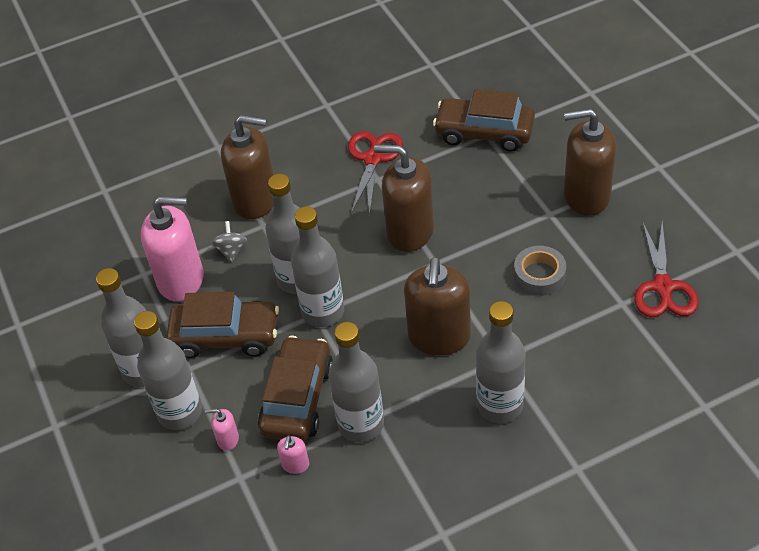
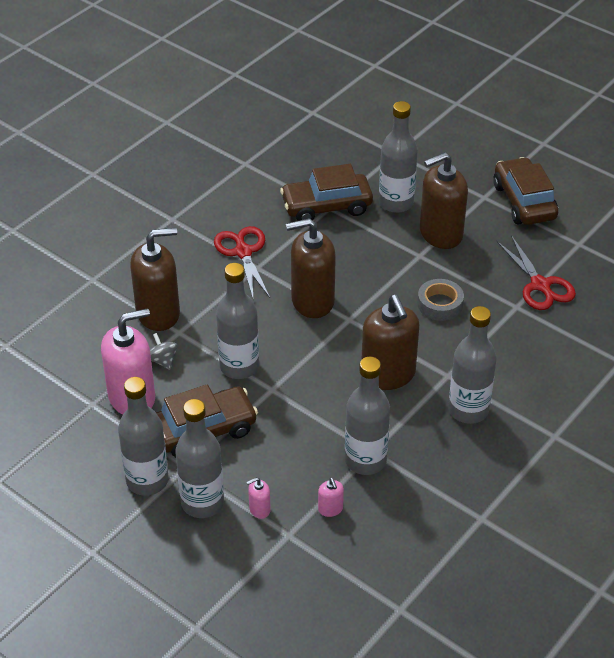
camera: 30 degrees left, 5 degrees down
(297, 398) = (299, 458): brown car -> brown car (524, 202)
(323, 312) = (277, 385): grey bottle -> grey bottle (396, 203)

